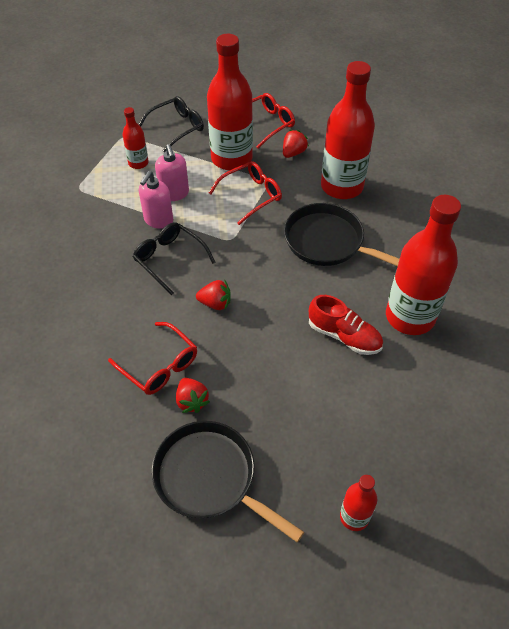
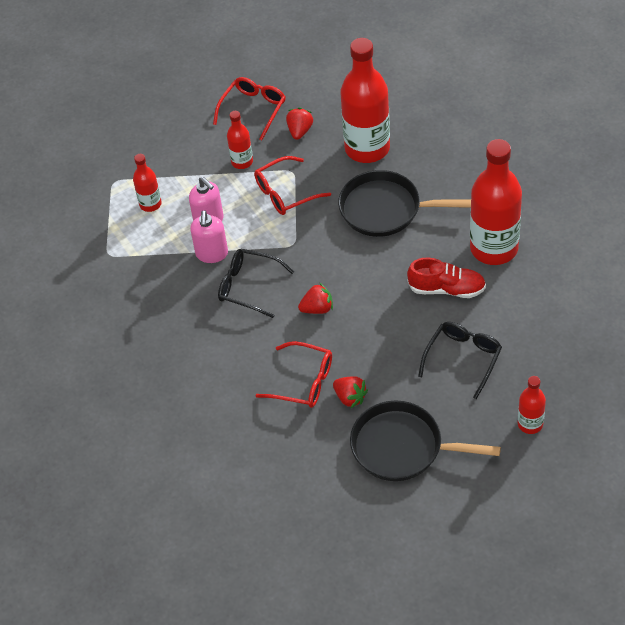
camera: 20 degrees left, 0 degrees up
(177, 128) = (163, 150): black glasses -> black glasses (463, 359)
(231, 159) = (242, 162): red bottle -> red bottle, size x0.49
(251, 196) = (285, 193): red glasses -> red glasses turned 150 degrees counterclockwise

